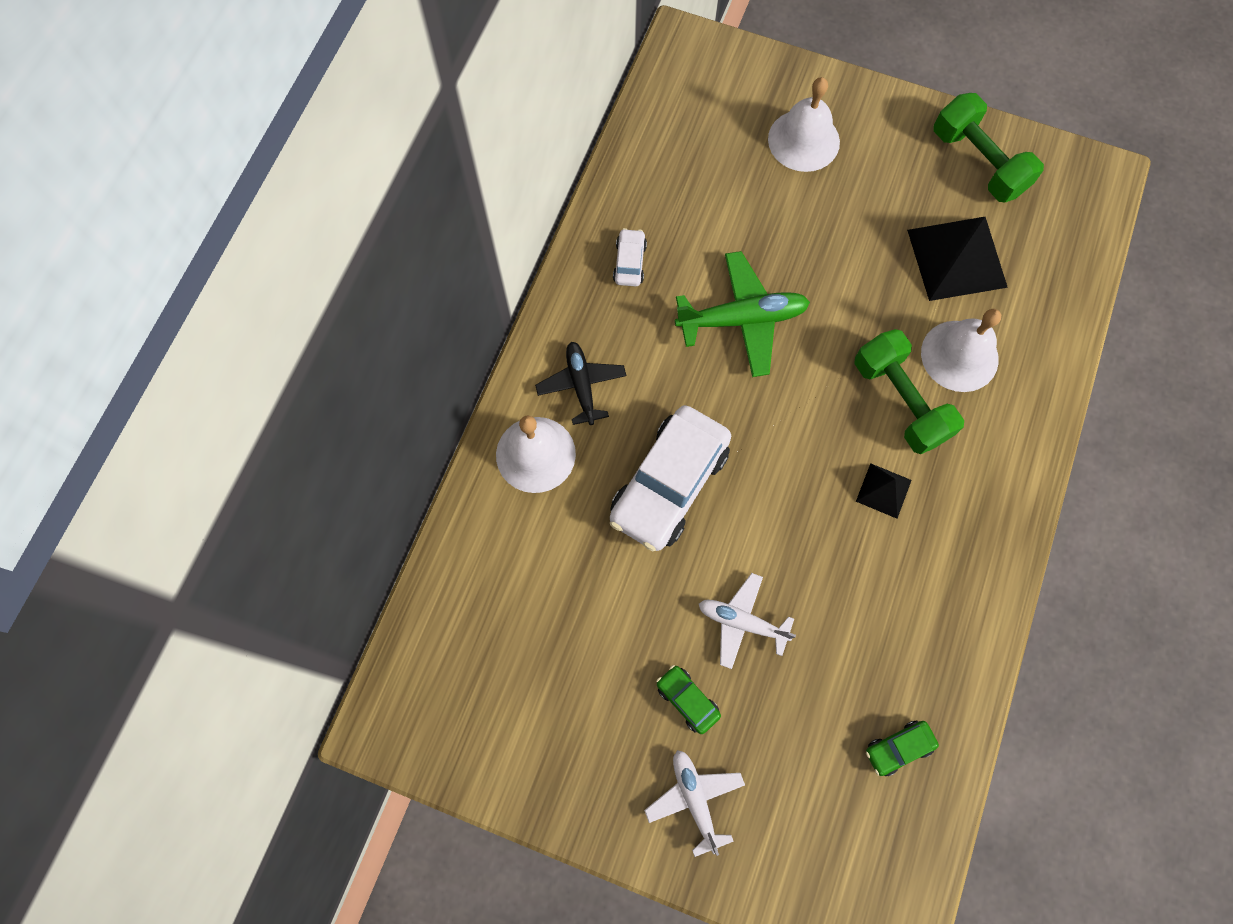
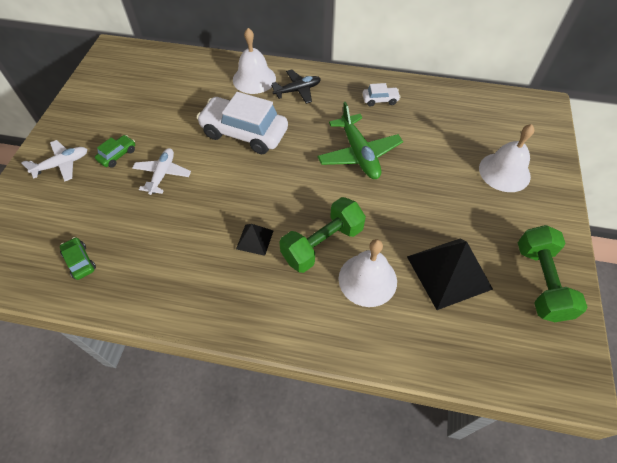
camera: 80 degrees right, 15 degrees down
(978, 162) = (540, 282): green dumbbell -> green dumbbell turned 45 degrees counterclockwise

